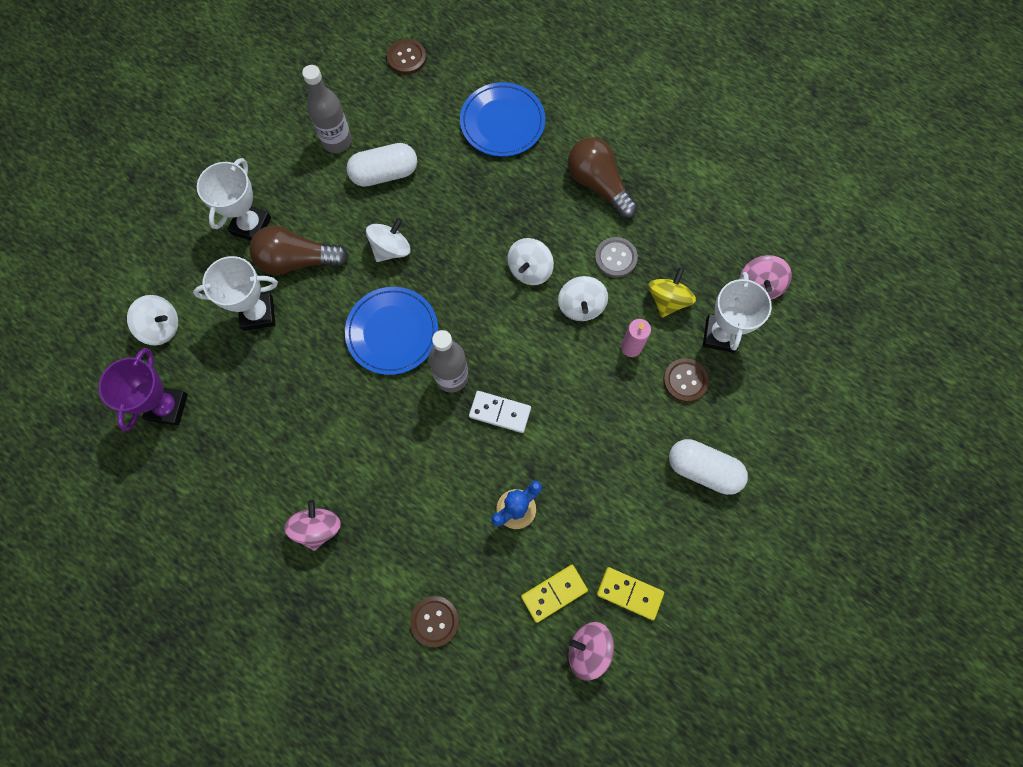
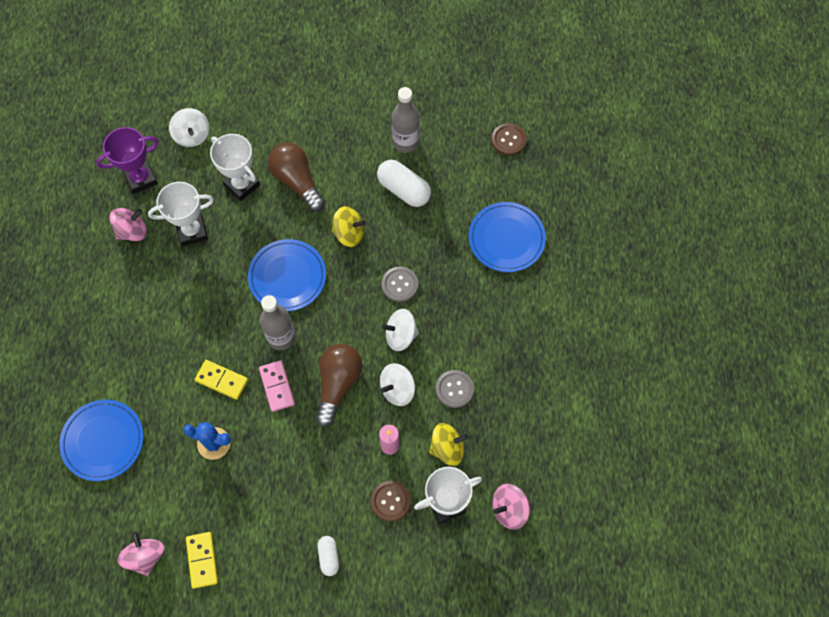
camera: 55 degrees right, 5 degrees down
(251, 225) = (301, 135): white trophy -> white trophy (192, 231)
(318, 528) = (119, 325): pink spinning top -> pink spinning top (132, 231)
(391, 249) = (349, 233): white spinning top -> yellow spinning top
(434, 621) = (103, 441): brown button -> blue plate
(478, 238) = (400, 284): none -> grey button
(500, 412) = (277, 386): white domino -> pink domino
(554, 593) = (170, 507): yellow domino -> yellow domino (222, 380)
(598, 185) = (506, 338): brown light bulb -> brown light bulb (338, 384)
(703, 470) = (328, 557): white capsule -> white capsule, size x0.57

